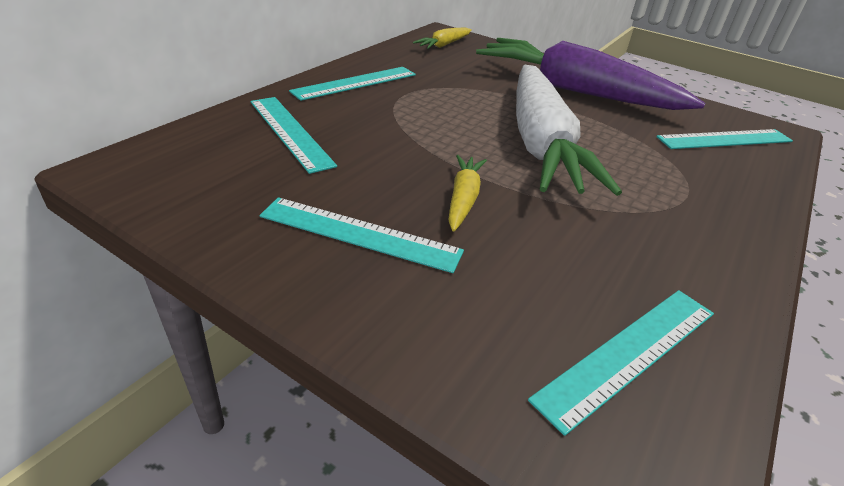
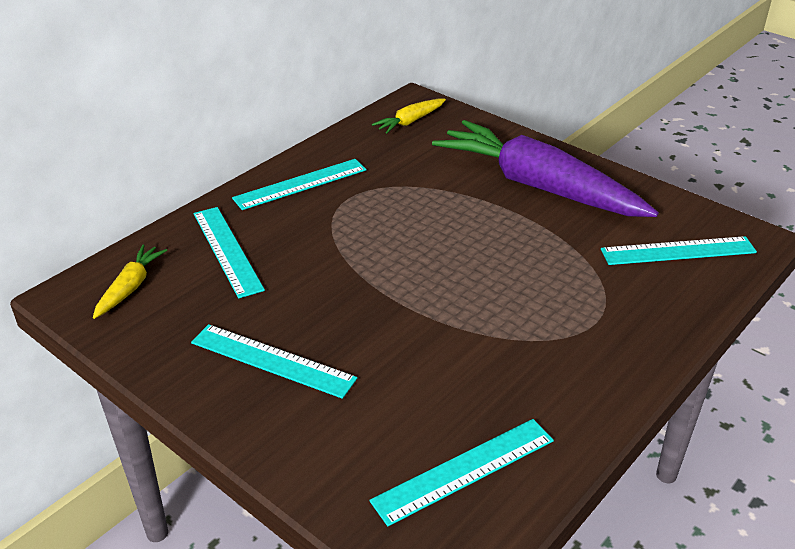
camera: 10 degrees right, 0 degrees up
(463, 199) = (372, 325): yellow carrot -> yellow carrot (130, 287)
(541, 143) = (471, 260): white carrot -> none

